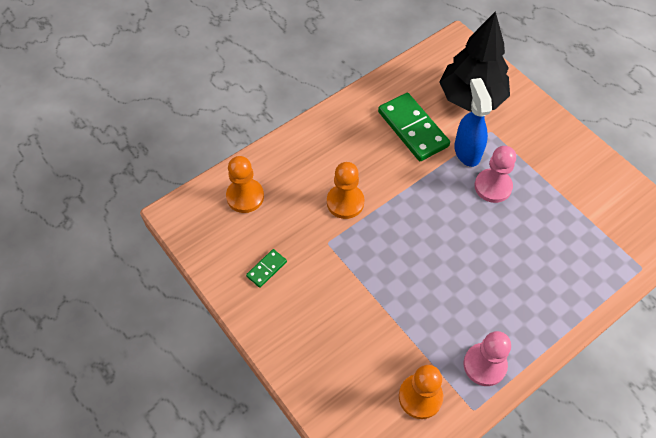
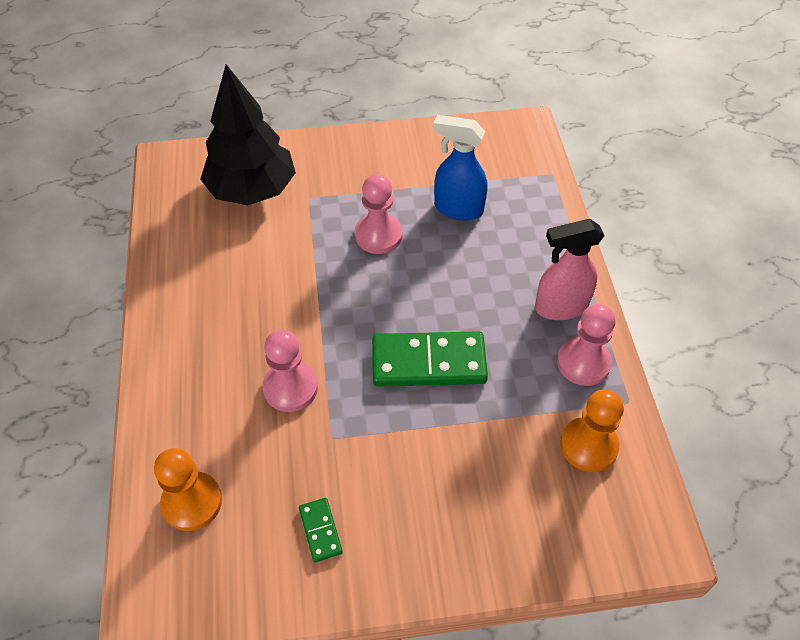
camera: 60 degrees left, 5 degrees down
(345, 202) = (290, 388): orange pawn -> pink pawn
(413, 129) = (246, 265): green domino -> green domino (428, 362)
(467, 151) = (317, 232): blue spray bottle -> blue spray bottle (458, 208)
(521, 329) = (560, 307): none -> pink spray bottle

